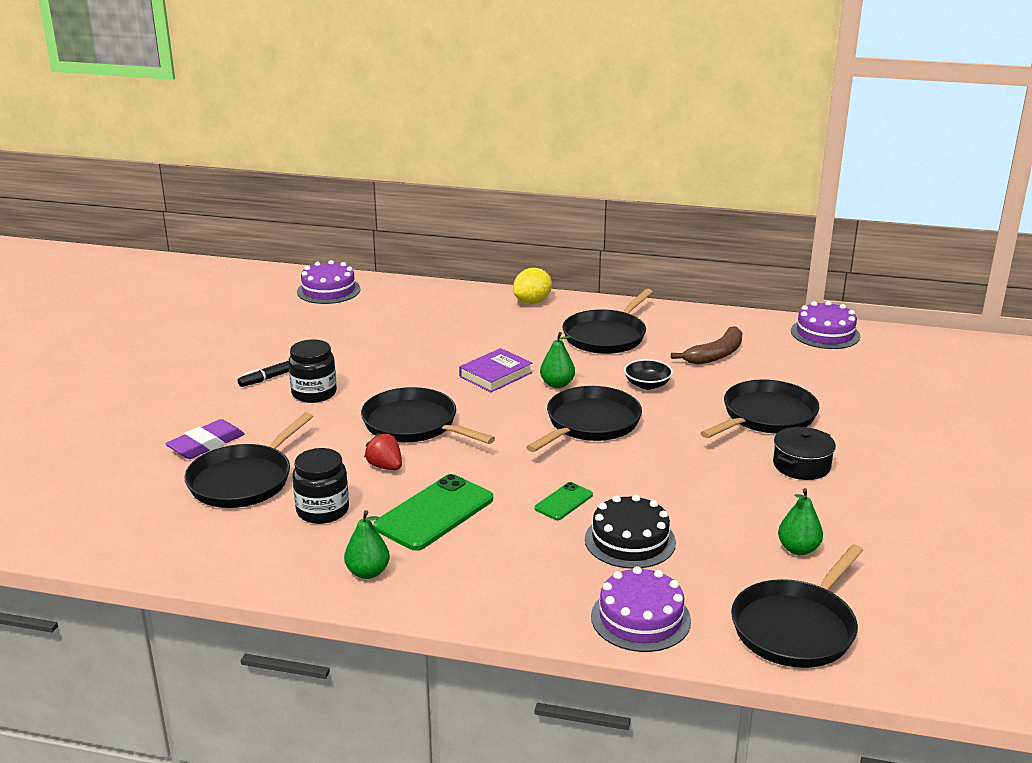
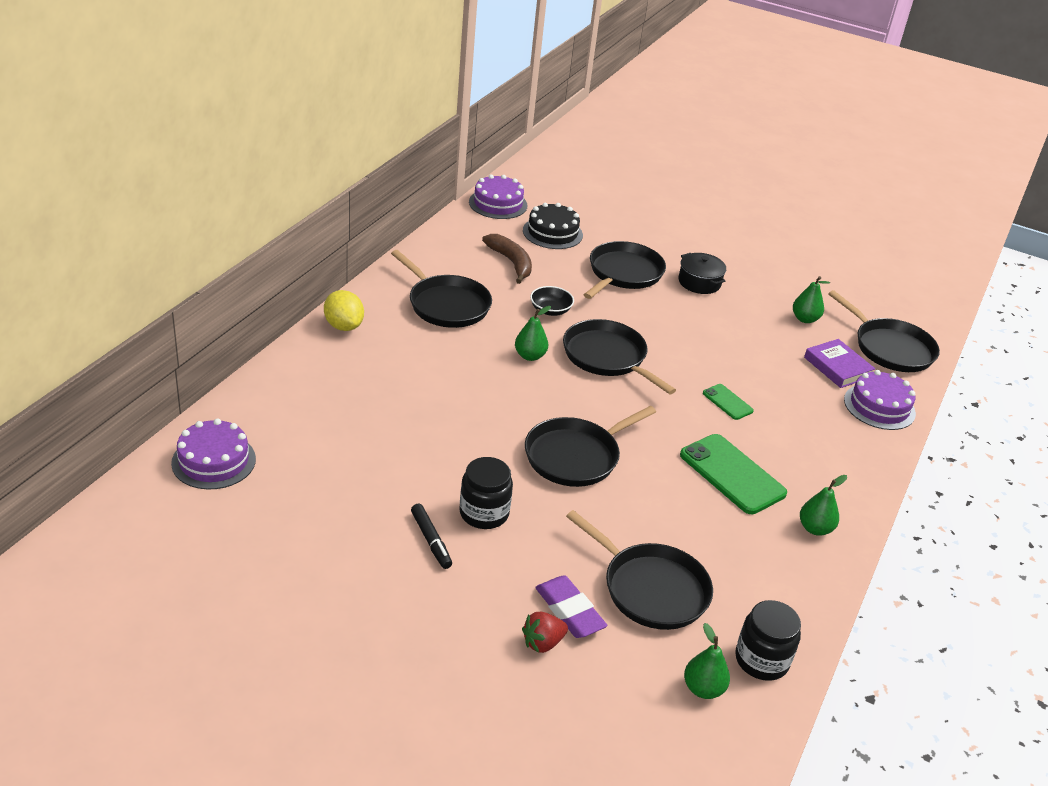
camera: 80 degrees left, 10 degrees up
(124, 517) = (703, 689): none -> green pear
(322, 510) = (716, 541): black jar -> black jar (761, 660)
(385, 467) = (649, 489): red strawberry -> red strawberry (542, 643)
(495, 374) = (495, 386): purple book -> purple book (837, 367)
(630, 540) = (786, 385): black cake -> black cake (552, 233)
(766, 416) = (623, 273): black pan -> black pan turned 60 degrees clockwise

